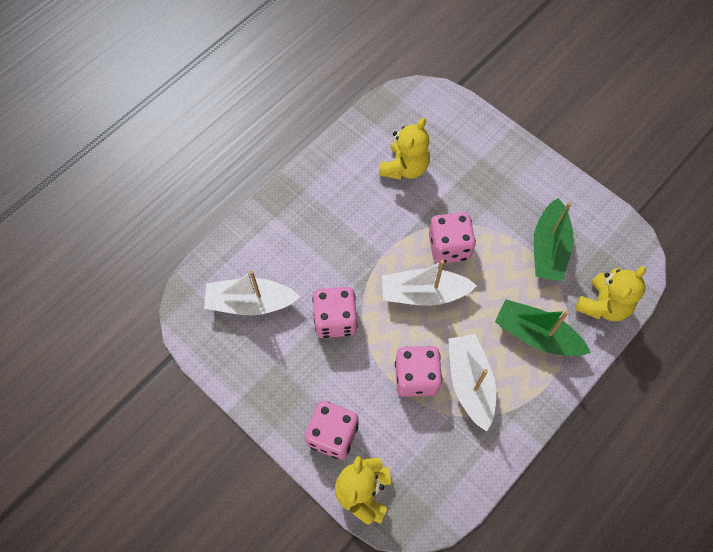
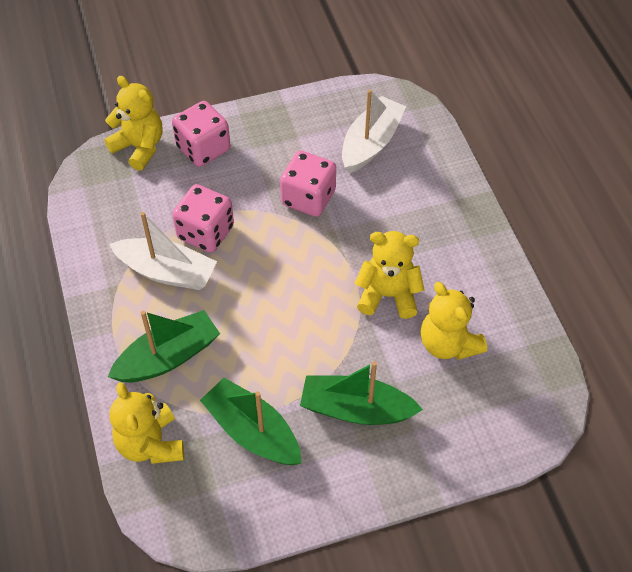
camera: 120 degrees right, 10 degrees down
(390, 220) = (388, 295): none -> yellow teddy bear
(424, 293) = (284, 282): white boat -> none
(449, 247) = (321, 333): pink dice -> none
(490, 197) = (356, 409): none -> green boat

